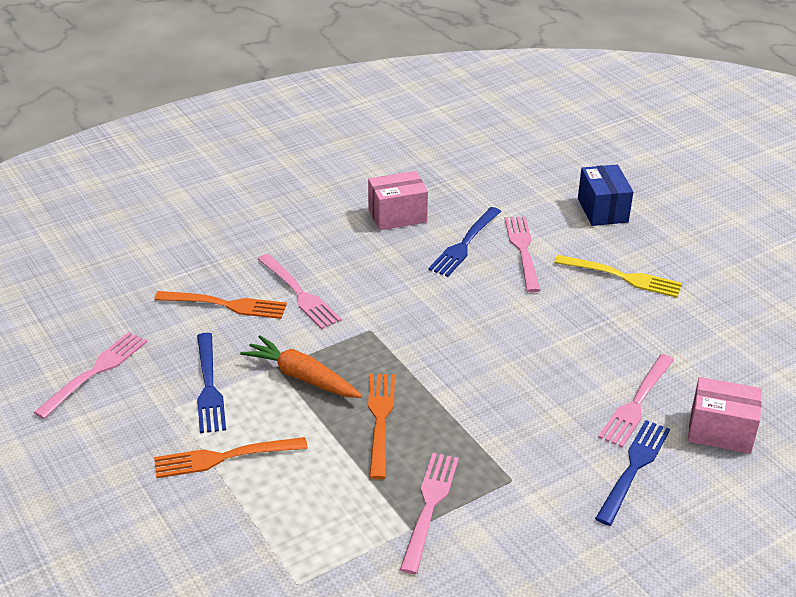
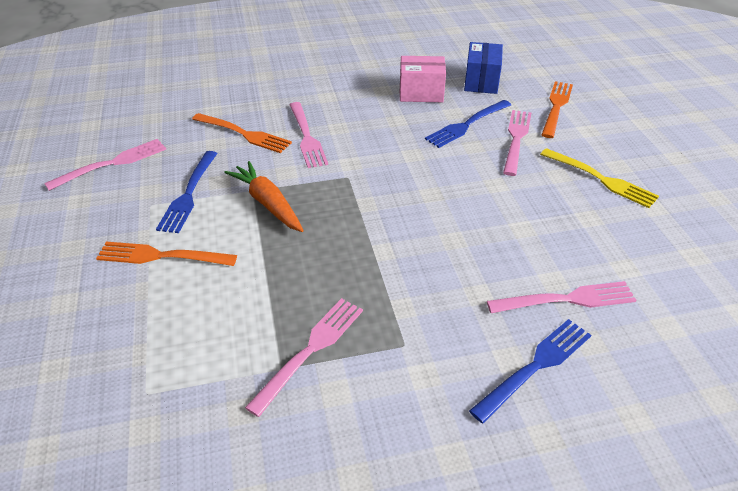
camera: 20 degrees right, 5 degrees up
(380, 420) = (312, 256): orange fork -> orange fork (556, 107)
(602, 210) = (605, 120): blue box -> blue box (481, 82)
(636, 403) = (566, 299): pink fork -> pink fork turned 150 degrees counterclockwise
(720, 431) = (647, 351): pink box -> none

